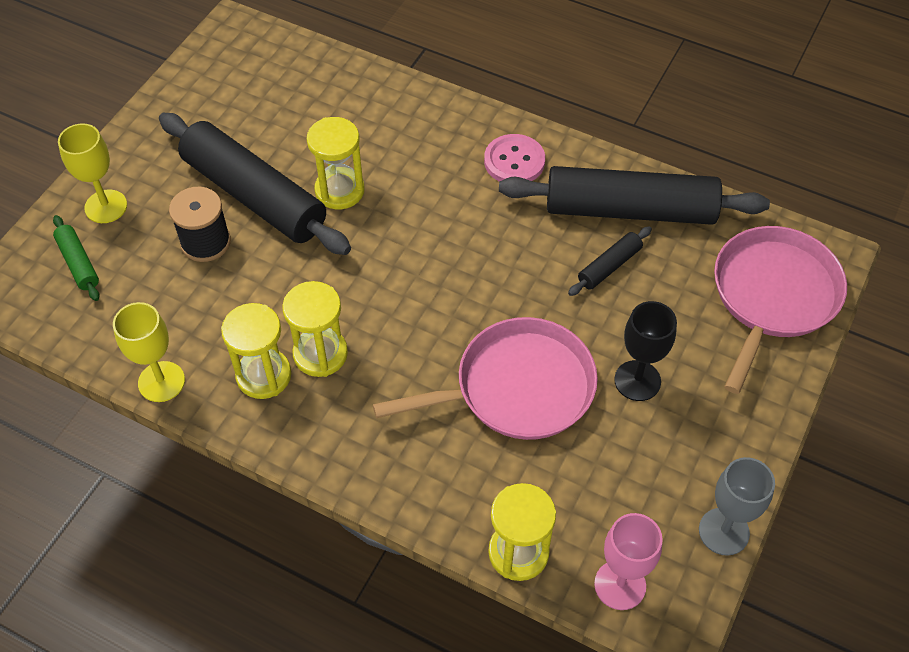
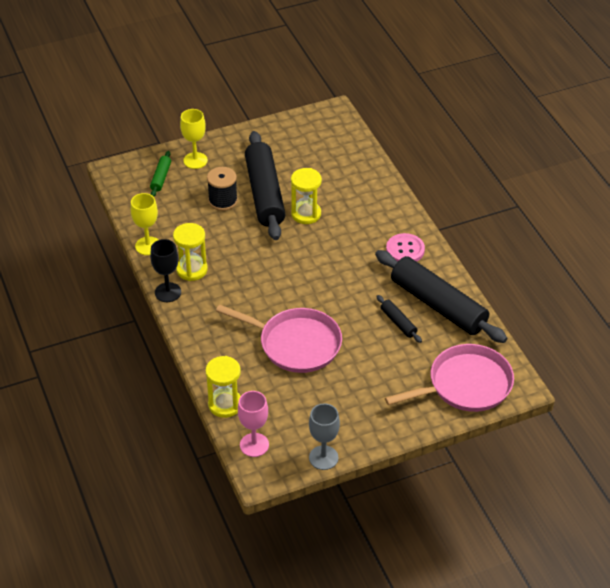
camera: 40 degrees right, 10 degrees down
(320, 354) = (224, 276): yellow hourglass -> none
(609, 266) = (398, 322): black rolling pin -> black rolling pin turned 60 degrees clockwise
(637, 380) = (355, 376): black goblet -> black goblet (168, 292)

